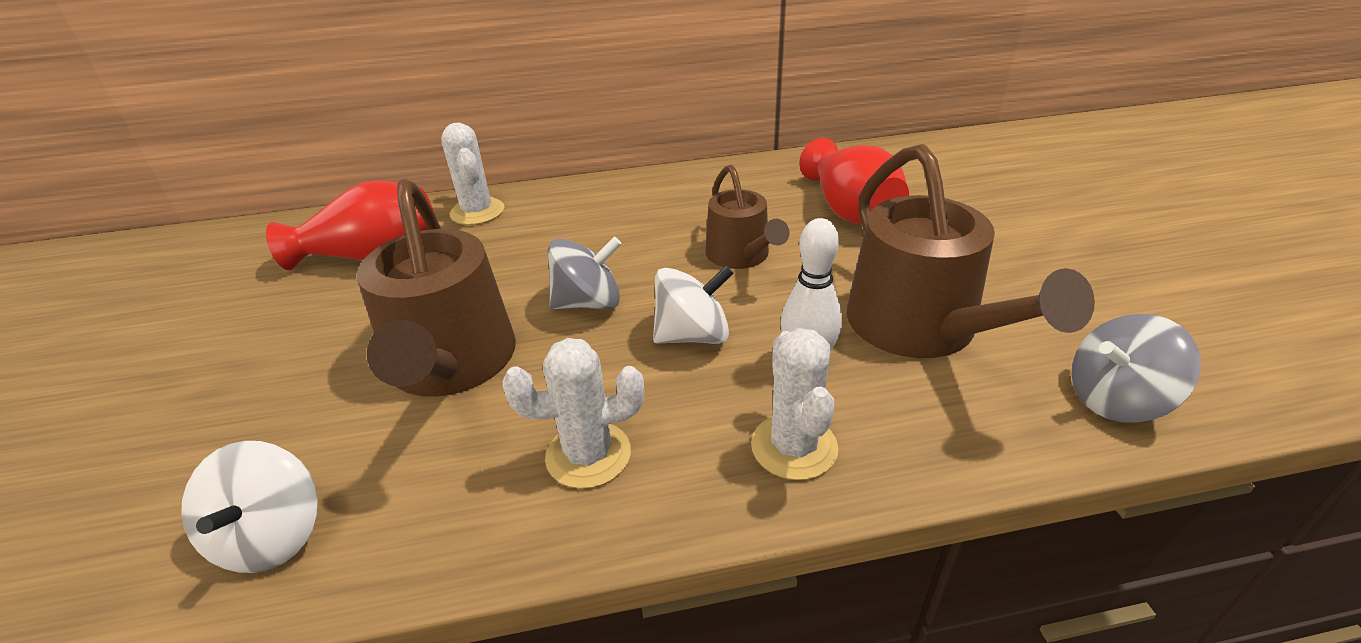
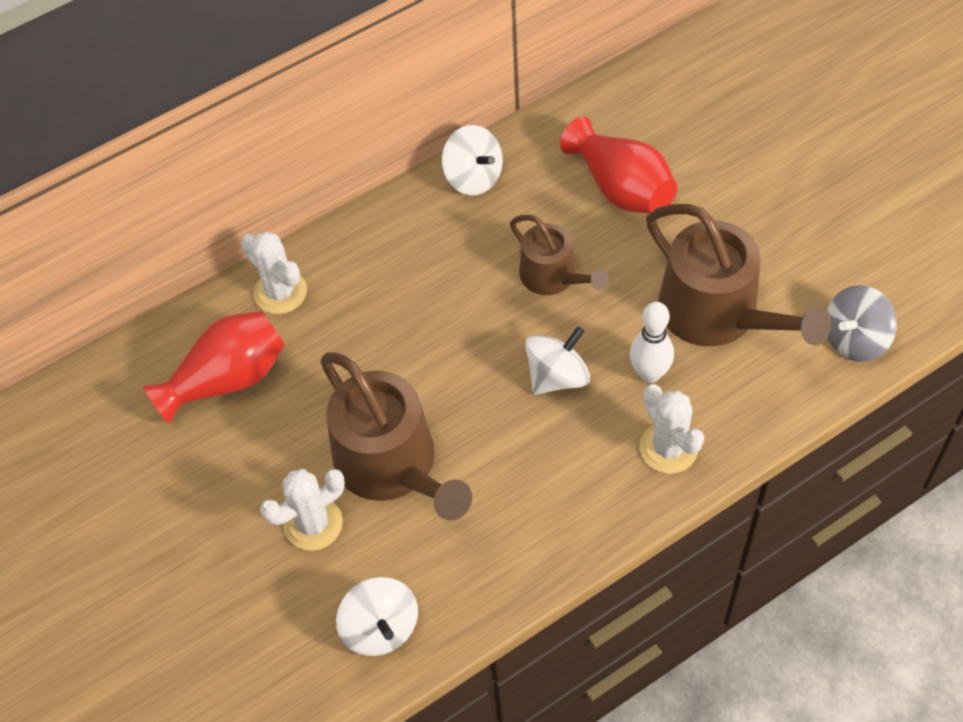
camera: 20 degrees left, 20 degrees up
(588, 303) = (458, 370): grey spinning top -> none
(588, 455) = (541, 501): white cactus -> white cactus (313, 524)
(708, 178) = (473, 177): none -> white spinning top

